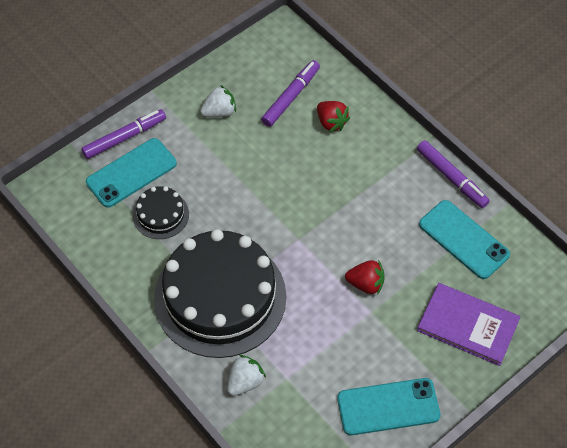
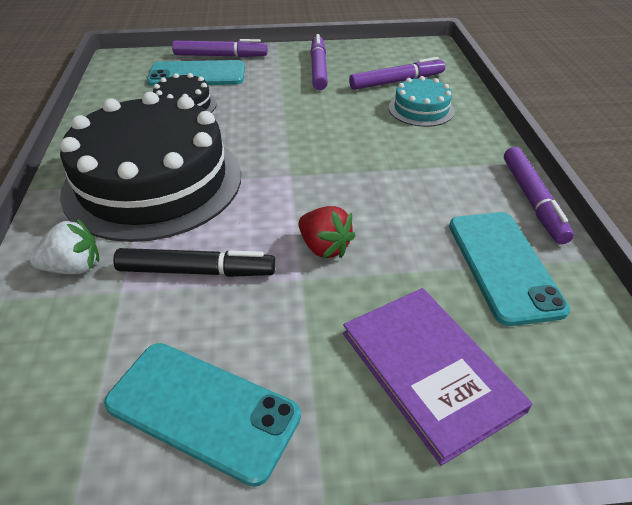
camera: 35 degrees right, 15 degrees down
(219, 112) = (318, 69): white strawberry -> purple marker
(313, 341) = (196, 271): none -> black marker
(331, 122) = (421, 109): red strawberry -> turquoise cake

